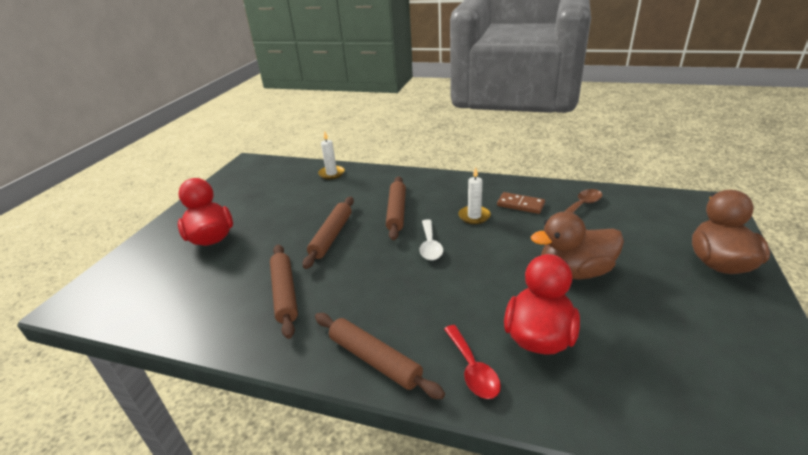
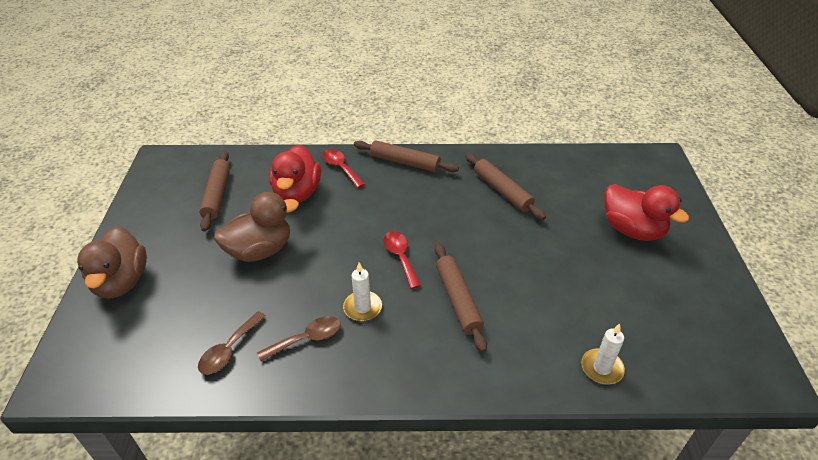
camera: 160 degrees right, 10 degrees up
(331, 236) = (508, 252): brown rolling pin -> brown rolling pin (217, 195)
(430, 246) = (400, 257): white spoon -> red spoon
(520, 205) = (307, 339): brown domino -> brown spoon

